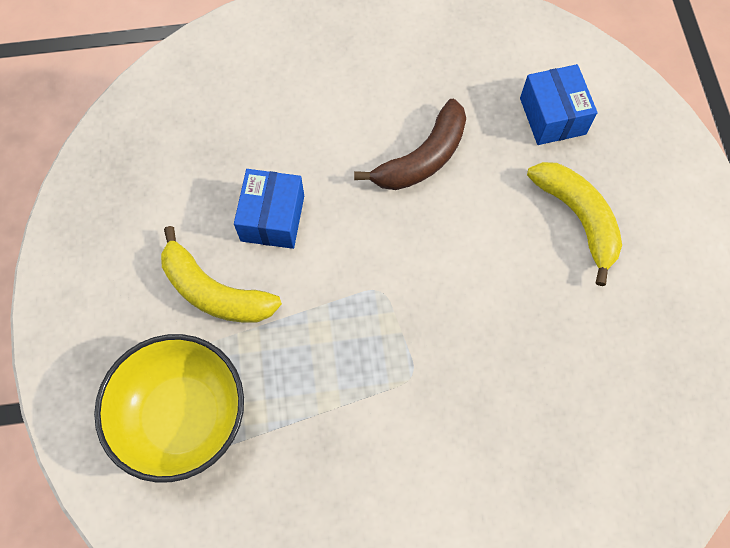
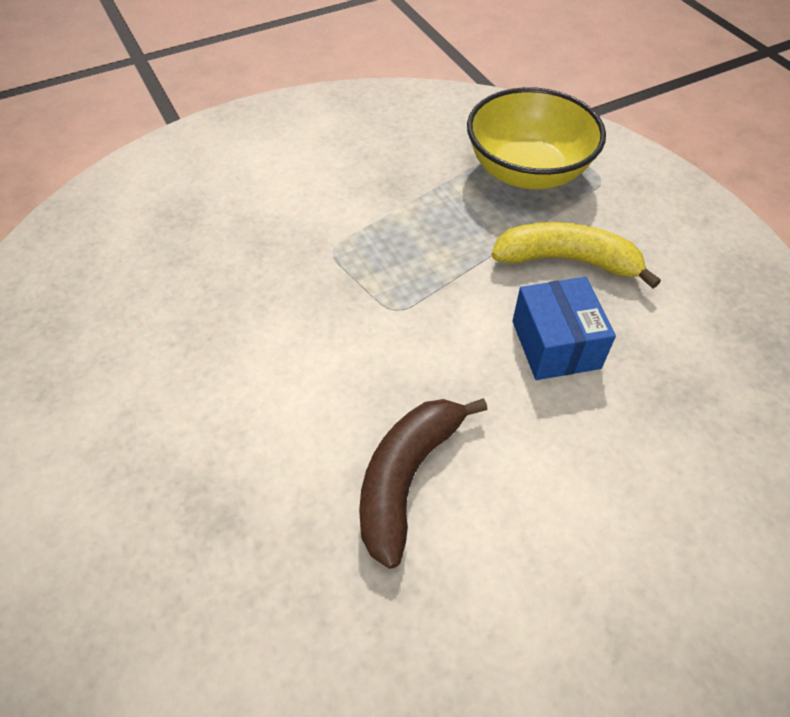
camera: 160 degrees right, 15 degrees down
(552, 116) = (224, 619): blue box -> none
(578, 218) = (168, 463): yellow banana -> none

